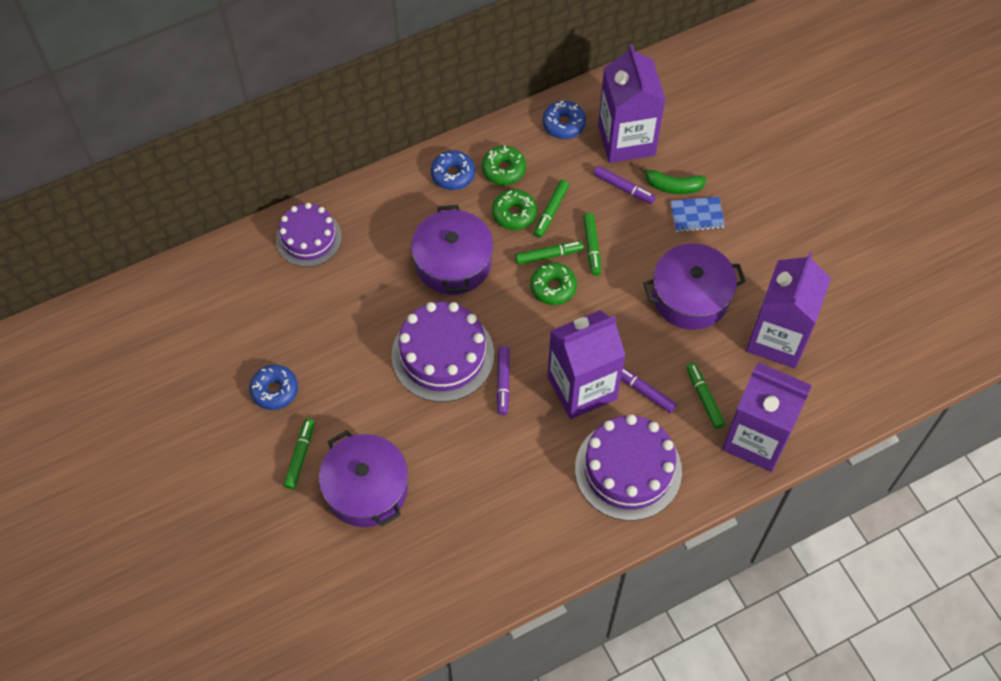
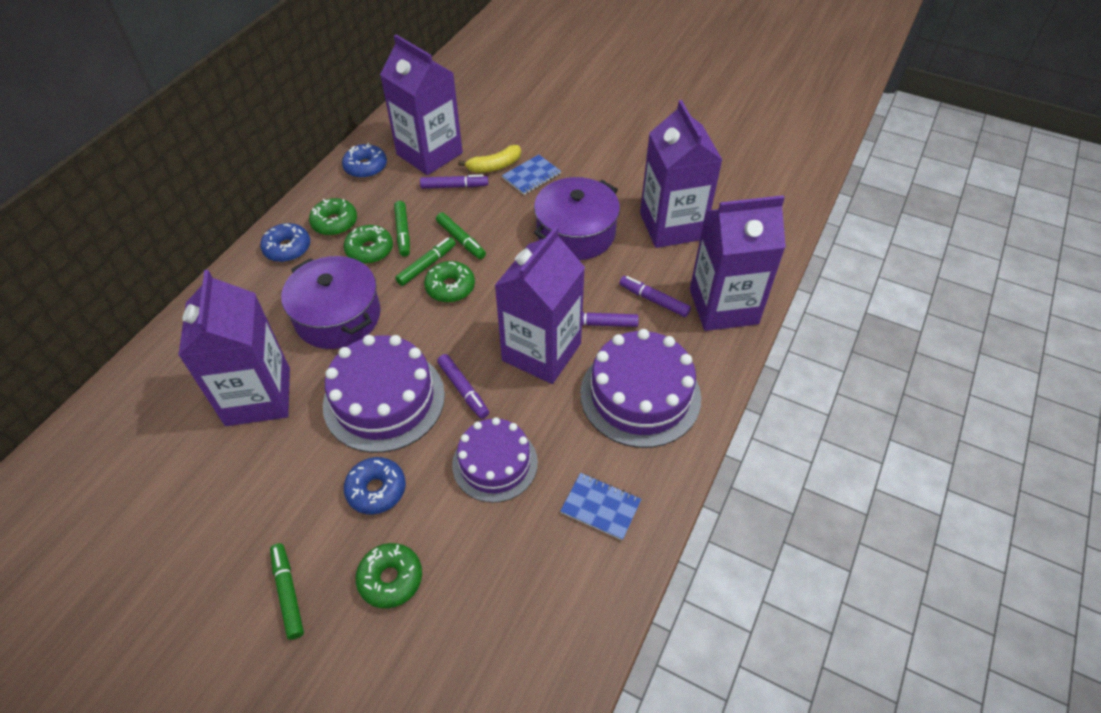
camera: 35 degrees left, 10 degrees down
(274, 390) = (213, 541): blue donut -> blue donut (376, 490)
(308, 238) = (165, 373): purple cake -> purple cake (495, 463)
(359, 298) = (258, 396): none -> purple carton
(366, 489) = (390, 579): purple pot -> green donut
(534, 532) = (600, 507): none -> blue notebook
(673, 186) = (494, 166): green banana -> yellow banana
(704, 398) = (654, 300): green marker -> purple marker

